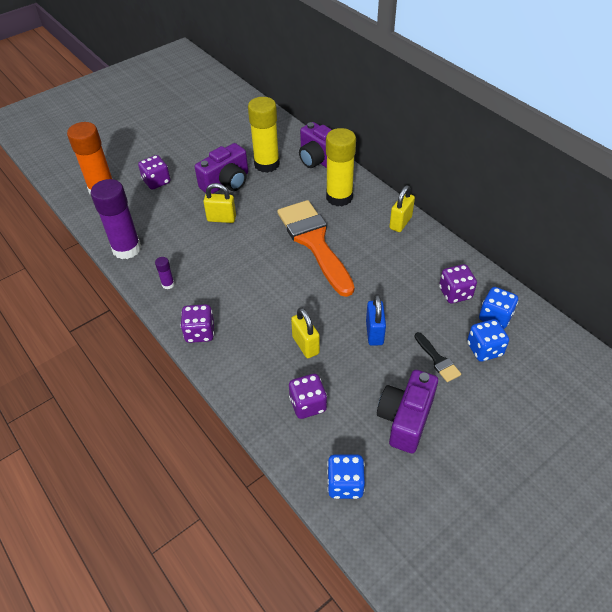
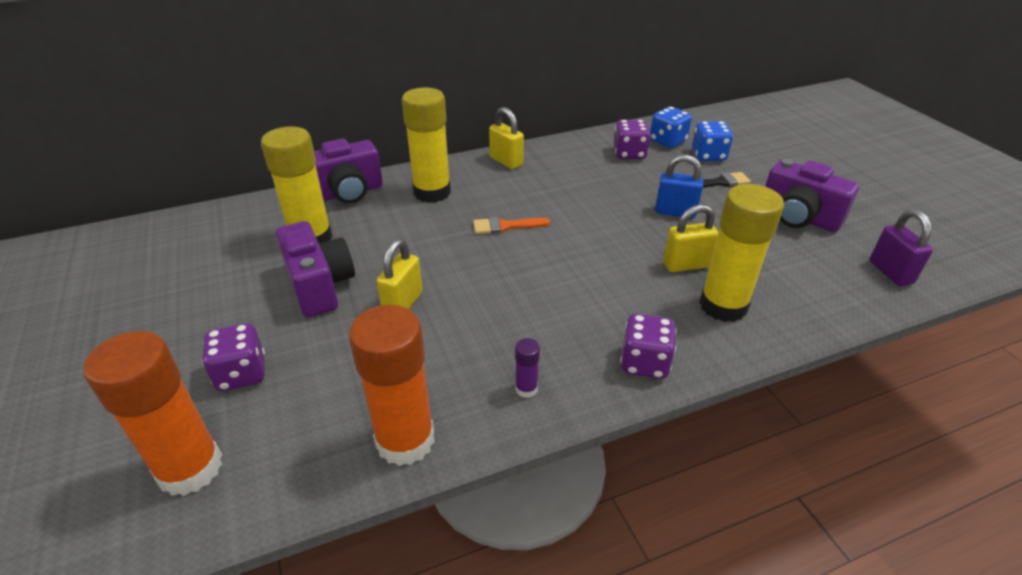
camera: 75 degrees left, 10 degrees down
(126, 249) = (405, 440): purple glue stick -> orange glue stick
(265, 369) = (723, 306): none -> yellow glue stick
(308, 404) = (781, 280): purple dice -> none
(314, 242) = (505, 226): orange brush -> orange brush, size x0.41
(345, 484) = (890, 272): blue dice -> purple padlock

